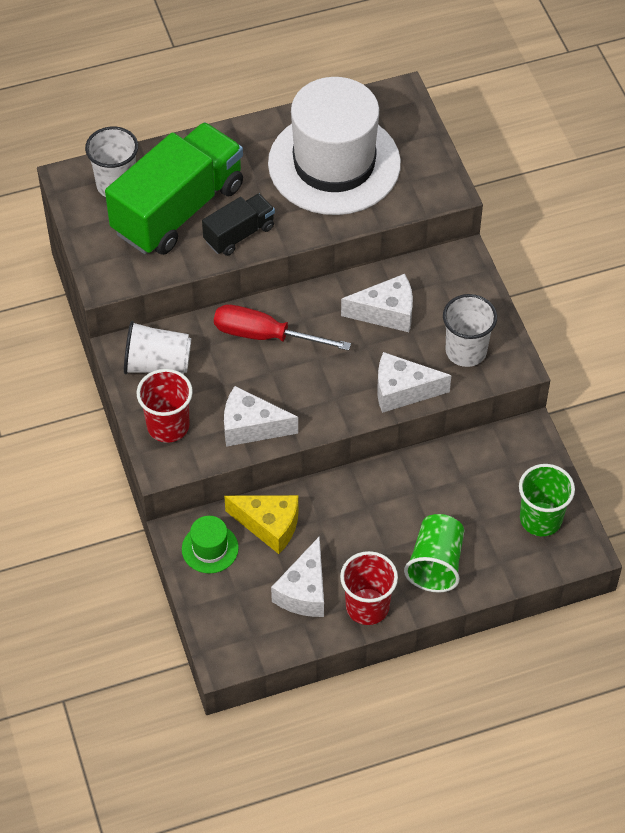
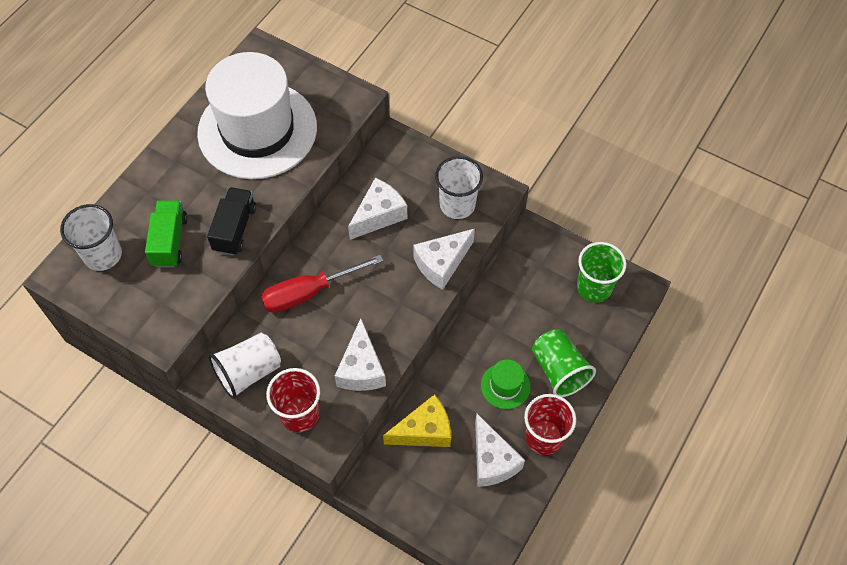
camera: 40 degrees left, 5 degrees up
(178, 209) = (170, 241): green truck -> green truck, size x0.50
(210, 548) = (398, 481): green hat -> green hat (505, 386)
(251, 427) = (361, 368): white cheese -> white cheese turned 60 degrees counterclockwise

